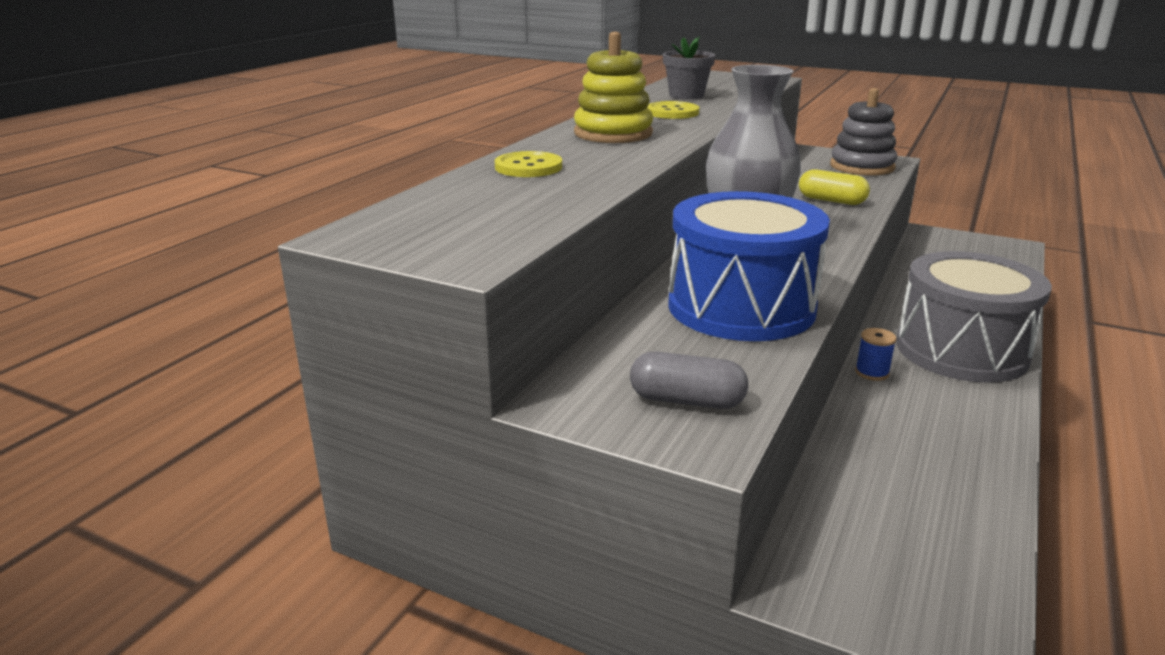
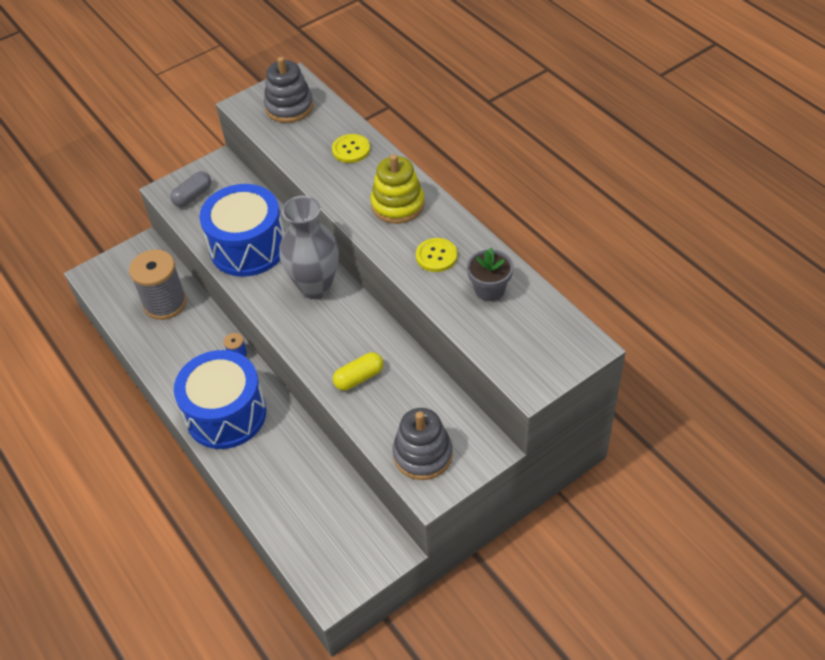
camera: 120 degrees right, 25 degrees up
(448, 221) = (289, 107): none -> grey stacking toy
(885, 484) = (165, 303): none -> grey spool
(961, 350) = (226, 414): grey drum -> blue drum

